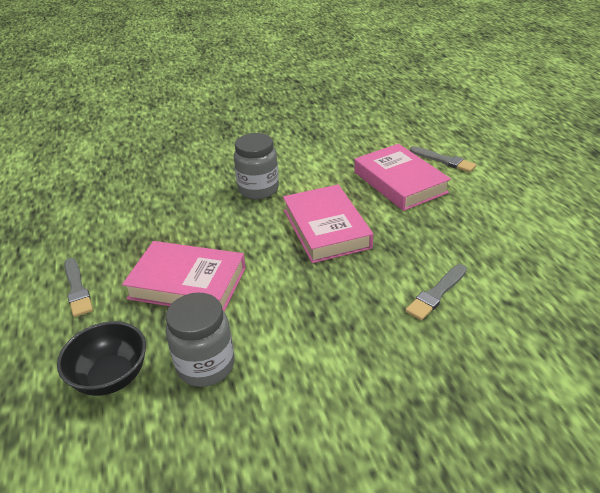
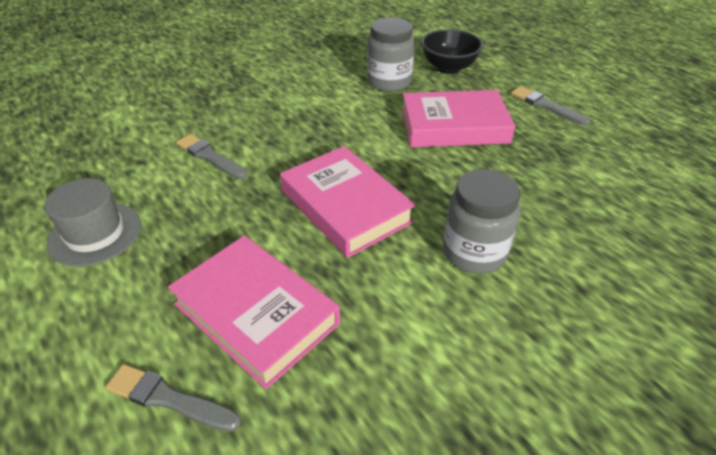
camera: 160 degrees right, 5 degrees up
(436, 294) = (210, 157): grey brush -> grey brush turned 75 degrees counterclockwise
(520, 241) = (95, 233): none -> grey hat

